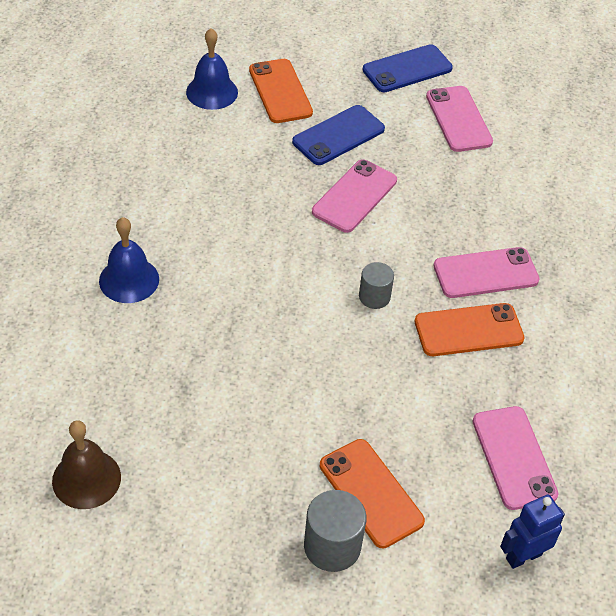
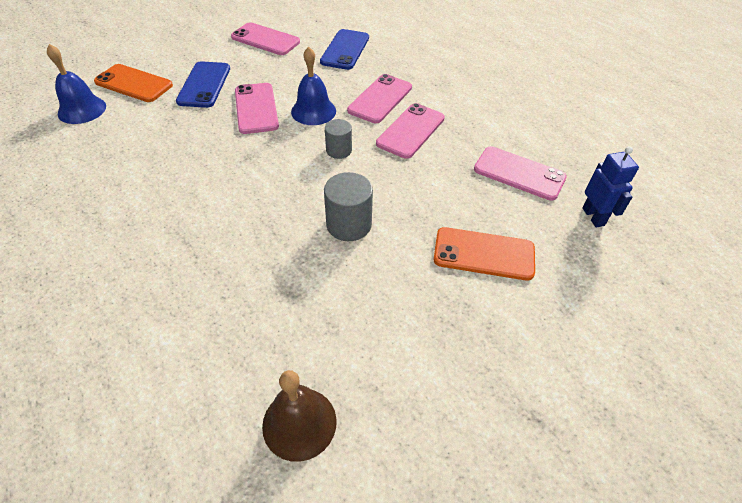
camera: 45 degrees left, 0 degrees up
(129, 280) = (158, 258): blue bell -> blue bell (313, 111)
(332, 546) = (508, 304): grey cylinder -> grey cylinder (349, 224)
(407, 69) = (203, 32): blue phone -> blue phone (345, 50)
(468, 330) = (410, 131): orange phone -> pink phone
(523, 556) = (593, 217): blue robot -> blue robot turned 150 degrees clockwise

